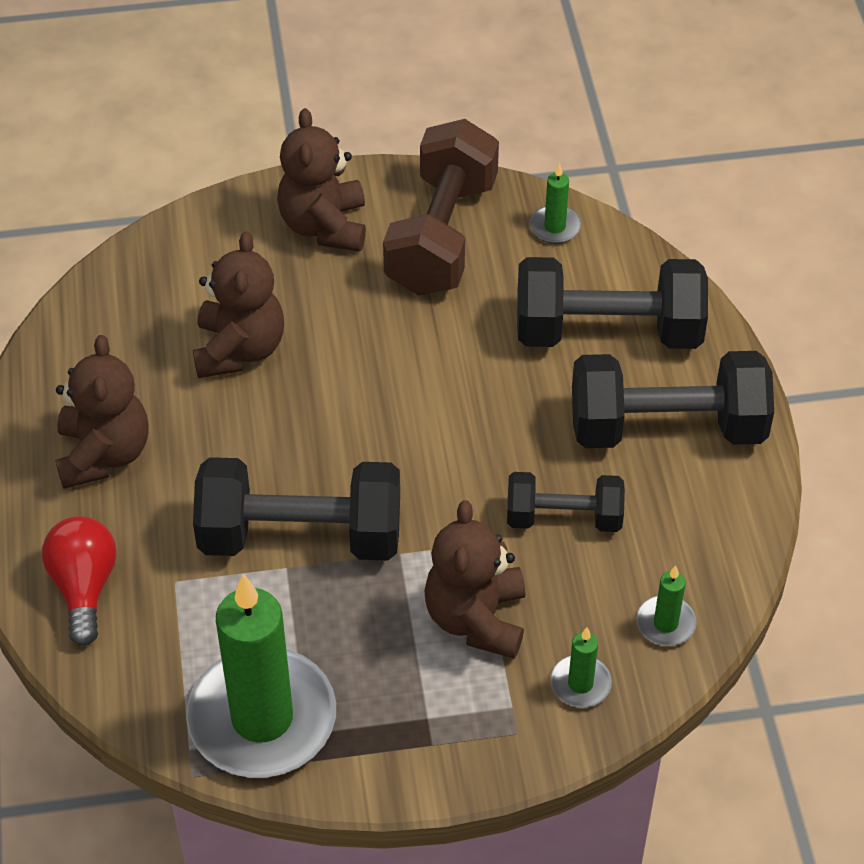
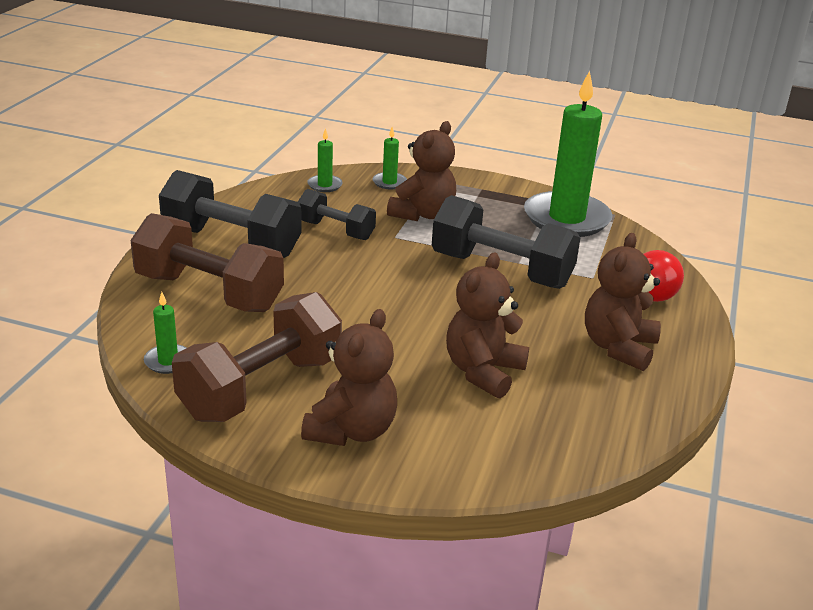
camera: 155 degrees left, 20 degrees down
(607, 331) = (209, 293): black dumbbell -> brown dumbbell

